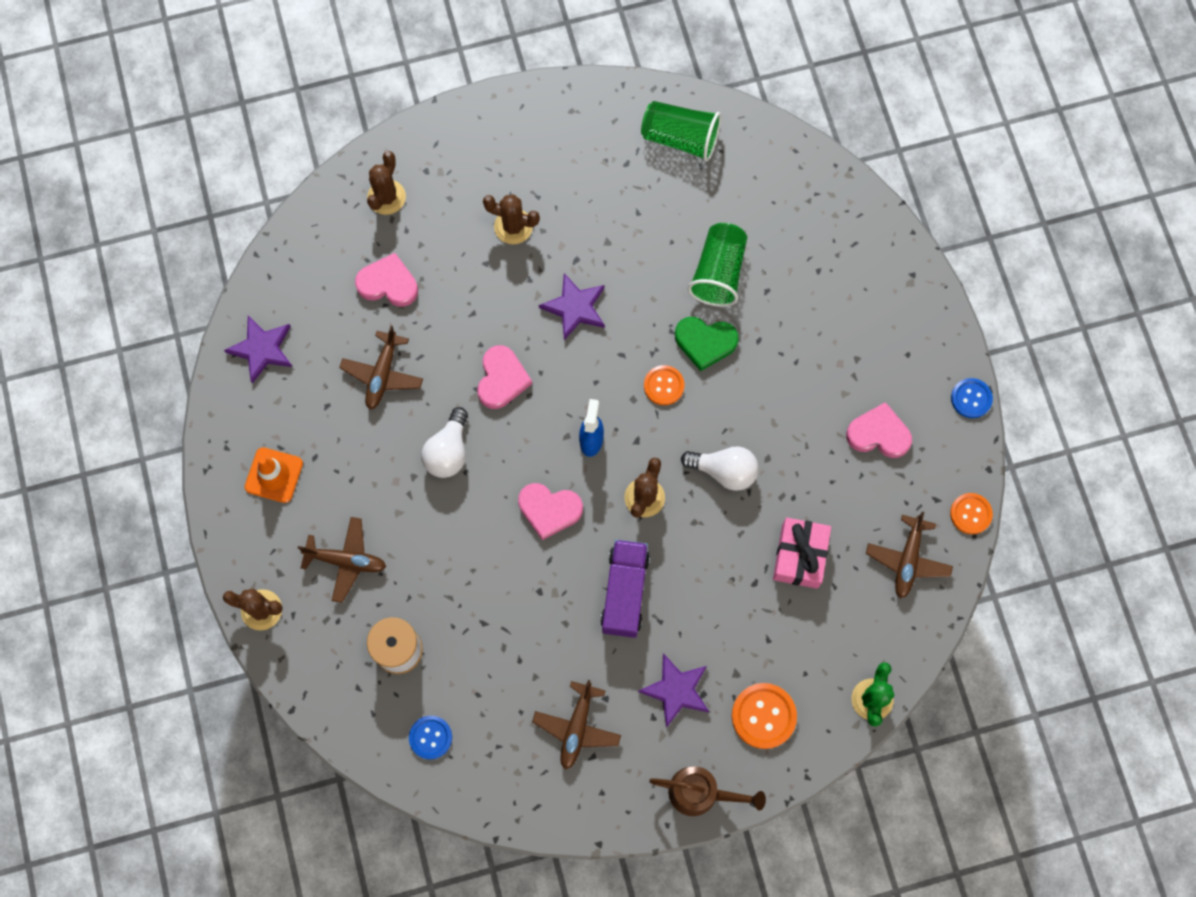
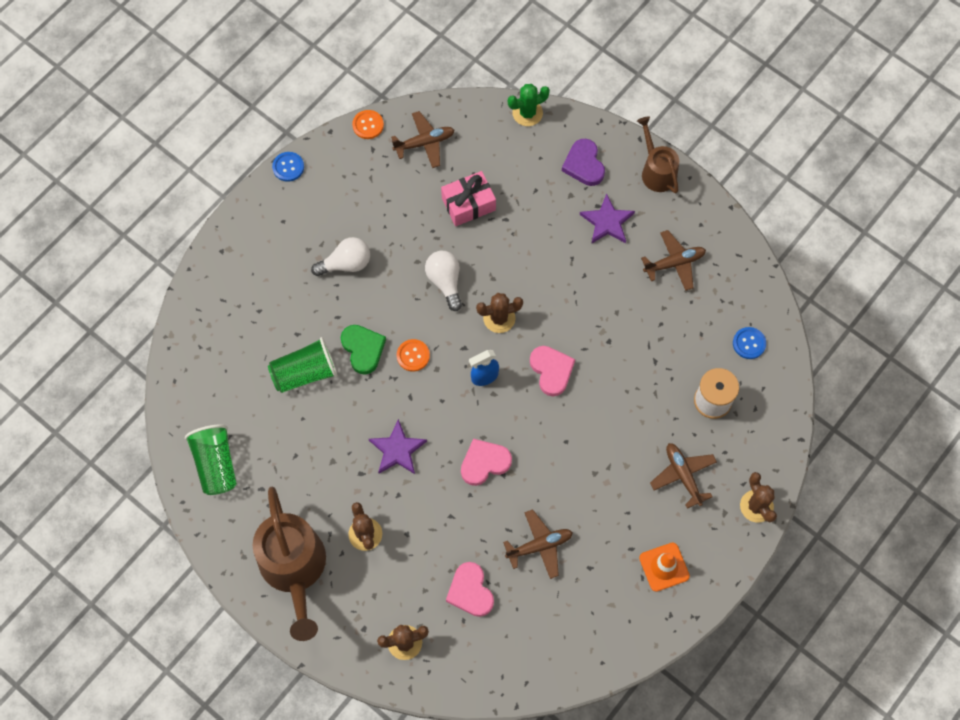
camera: 125 degrees left, 5 degrees down
(262, 349) = (583, 645): purple star -> none
(448, 451) = (560, 462): white light bulb -> white light bulb (346, 264)
(526, 146) = (294, 569): none -> brown watering can
(625, 592) = (570, 290): purple truck -> none
(763, 716) = (584, 165): orange button -> purple heart
(878, 434) = (352, 206): pink heart -> none

